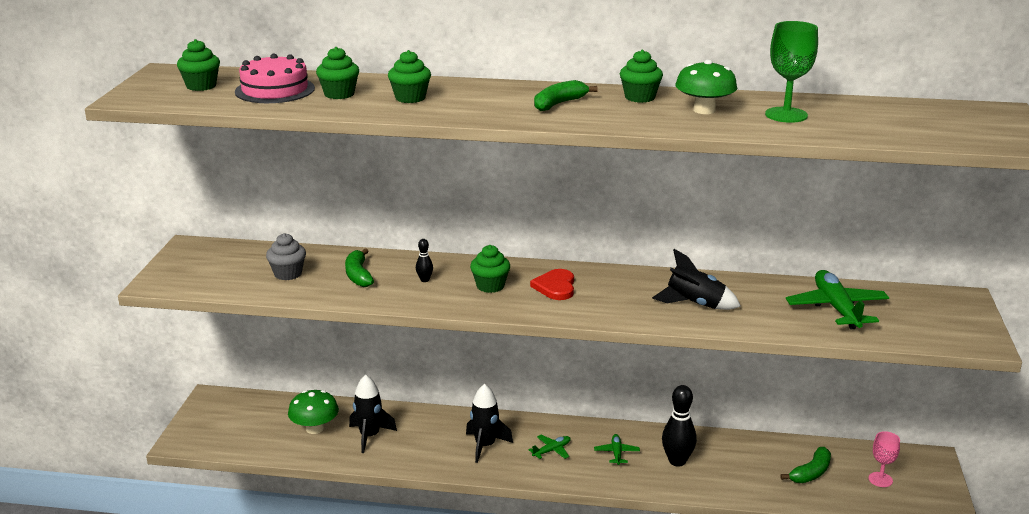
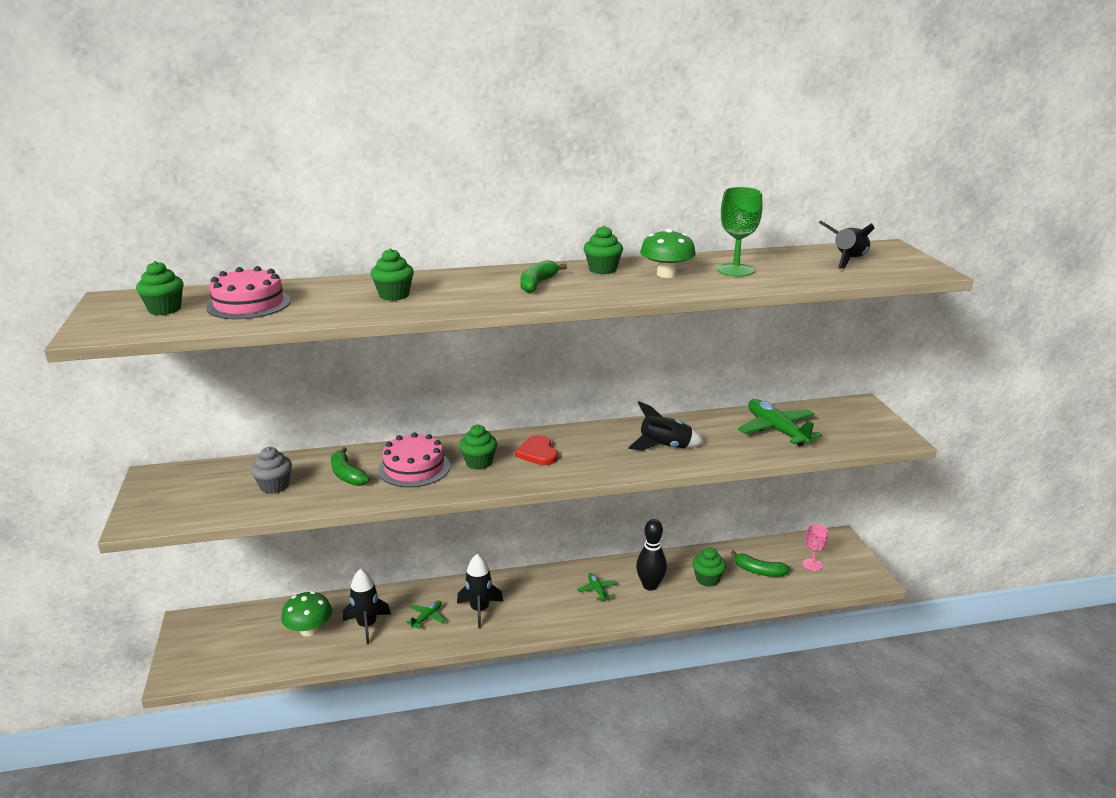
camera: 20 degrees left, 0 degrees up
(339, 94) = (320, 300): green cupcake -> green cupcake (707, 579)
(424, 280) = (414, 468): black bowling pin -> pink cake
(552, 450) = (541, 600): green plane -> green plane (427, 617)
(811, 473) = (759, 571): green banana -> green banana turned 90 degrees clockwise
(932, 120) = (848, 261): none -> black rocket

